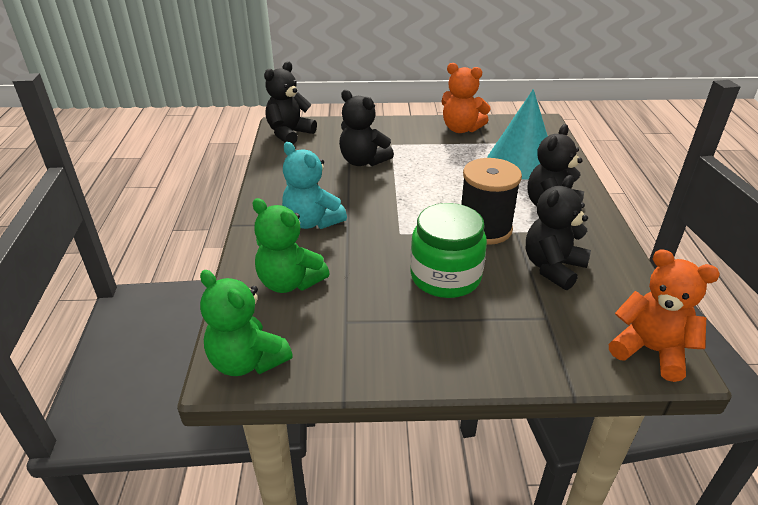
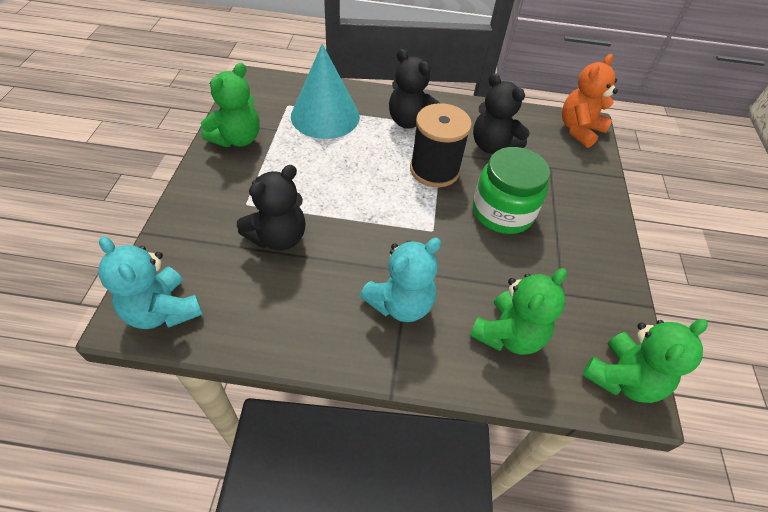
camera: 85 degrees left, 15 degrees up
(289, 134) = (163, 310): black teddy bear -> turquoise teddy bear
(461, 129) = (237, 139): orange teddy bear -> green teddy bear

